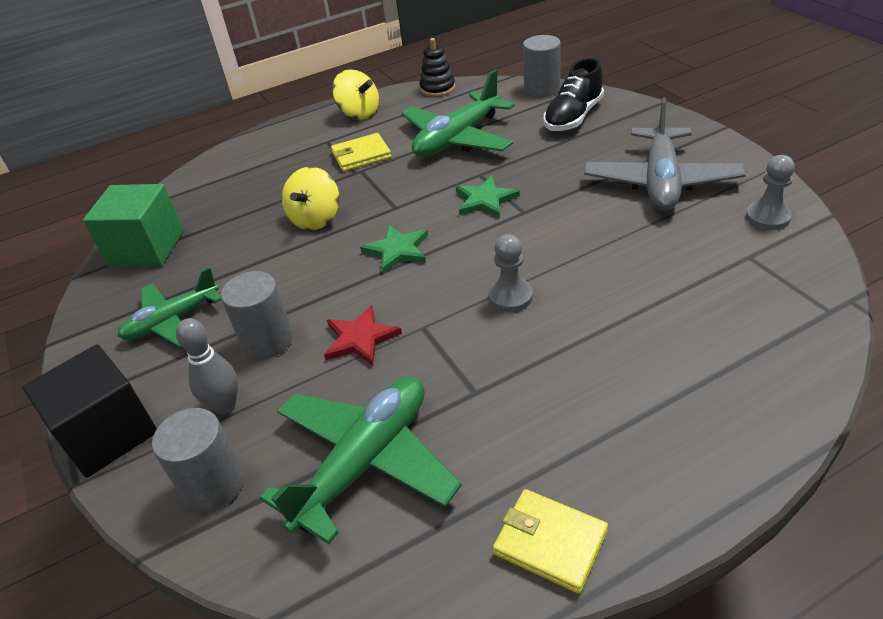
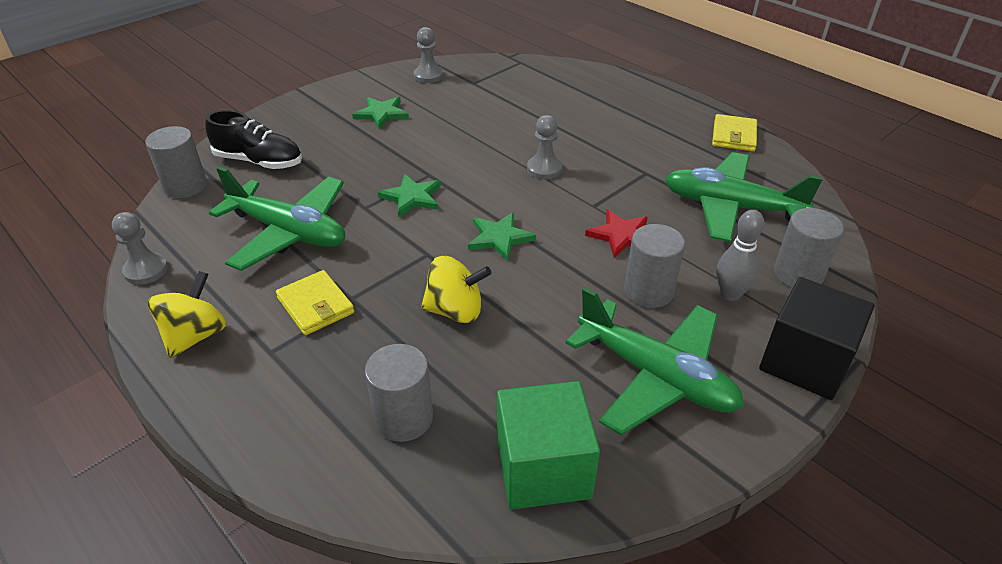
camera: 110 degrees left, 0 degrees up
(172, 321) = (655, 376): green plane -> green plane, size x1.54
(231, 193) = (403, 418): none -> grey cylinder
(437, 88) = (146, 270): black stacking toy -> grey pawn
(660, 181) = (381, 114): grey plane -> green star

